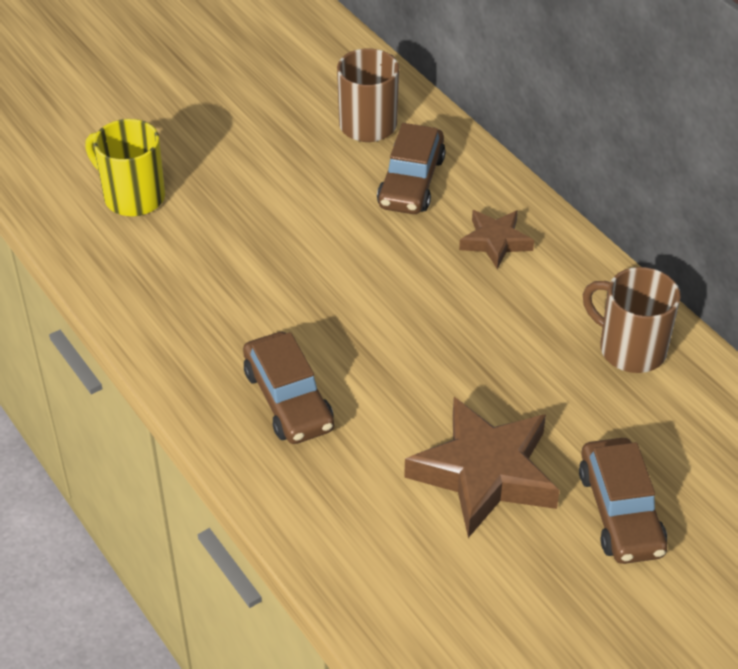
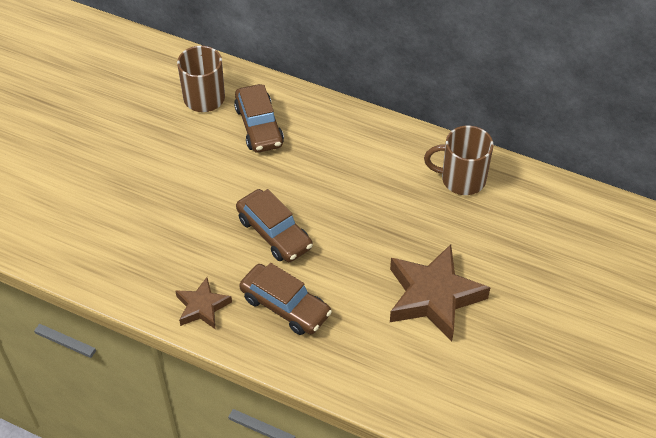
camera: 30 degrees left, 5 degrees up
(132, 196) = (82, 214): yellow mug -> none
(495, 242) = (338, 144): brown star -> brown star (202, 307)
(620, 512) = (523, 283): brown car -> brown car (274, 233)

